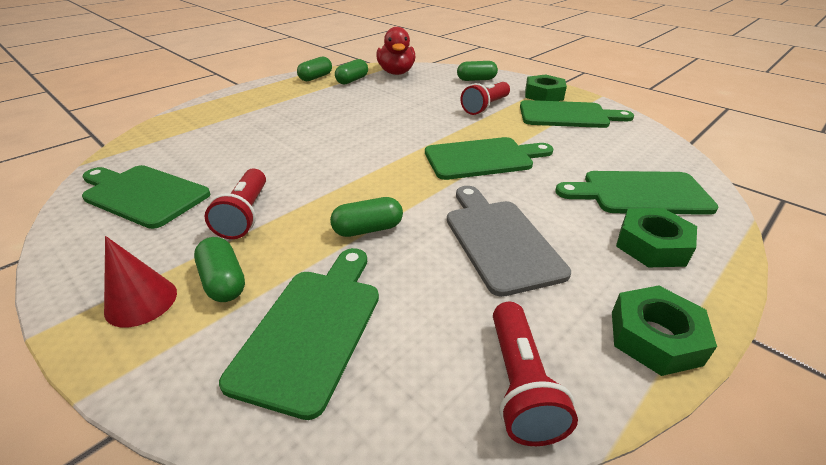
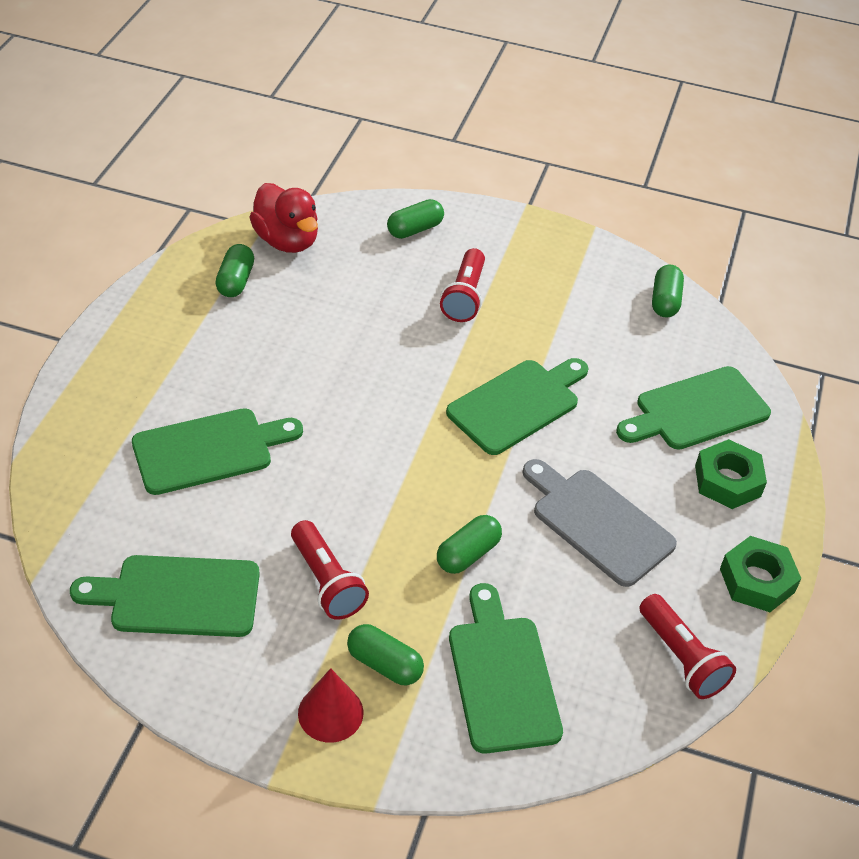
camera: 30 degrees left, 10 degrees up
(316, 77) = (172, 289): green capsule -> green capsule (665, 301)
(543, 95) = (523, 245): green nut -> none
(568, 115) = (572, 286): green cutting board -> green cutting board (209, 450)

